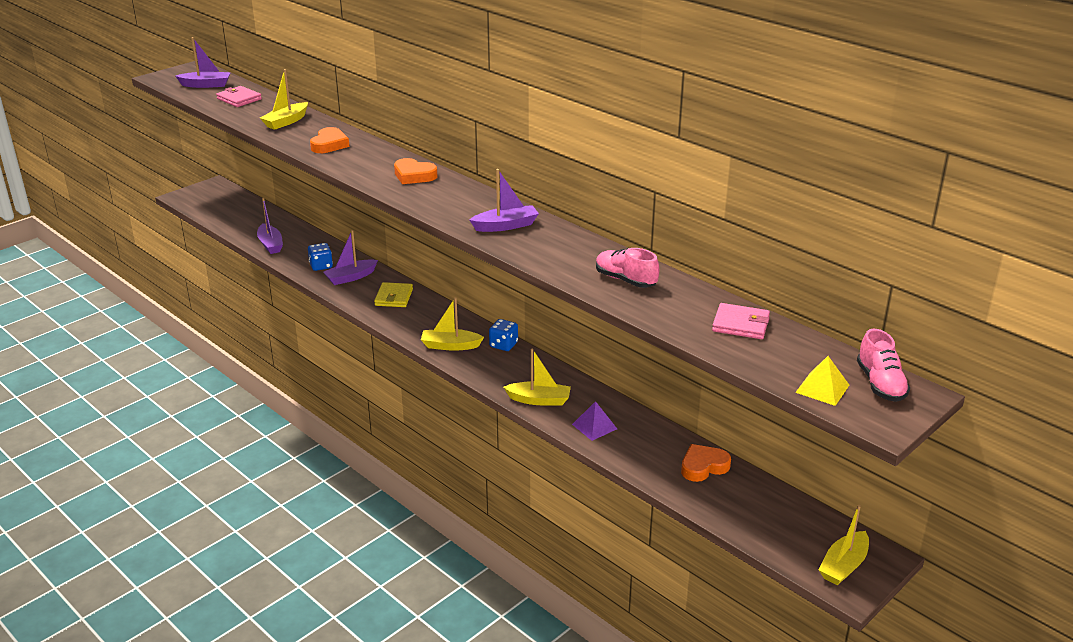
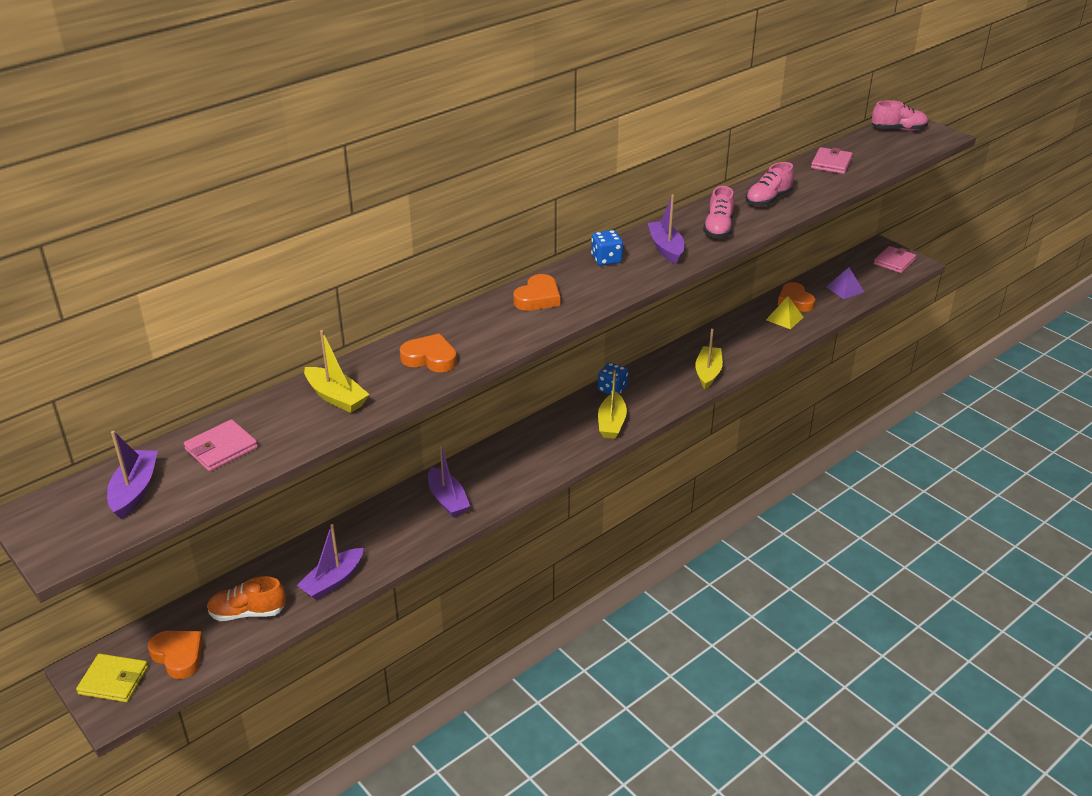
camera: 85 degrees left, 5 degrees up
(217, 207) = (178, 656): none -> orange heart
(248, 221) = (247, 612): none -> orange shoe
(270, 244) = (333, 581): purple boat -> purple boat turned 150 degrees clockwise
(321, 266) = (410, 527): blue dice -> blue dice (606, 259)
(394, 297) = (503, 463): yellow wallet -> yellow wallet (113, 680)
(551, 251) = (718, 228): none -> pink shoe
(594, 426) = (746, 346): purple pyramid -> purple pyramid (845, 289)
(822, 388) = (909, 147): yellow pyramid -> yellow pyramid (784, 318)
(843, 566) = (894, 262): yellow boat -> pink wallet

